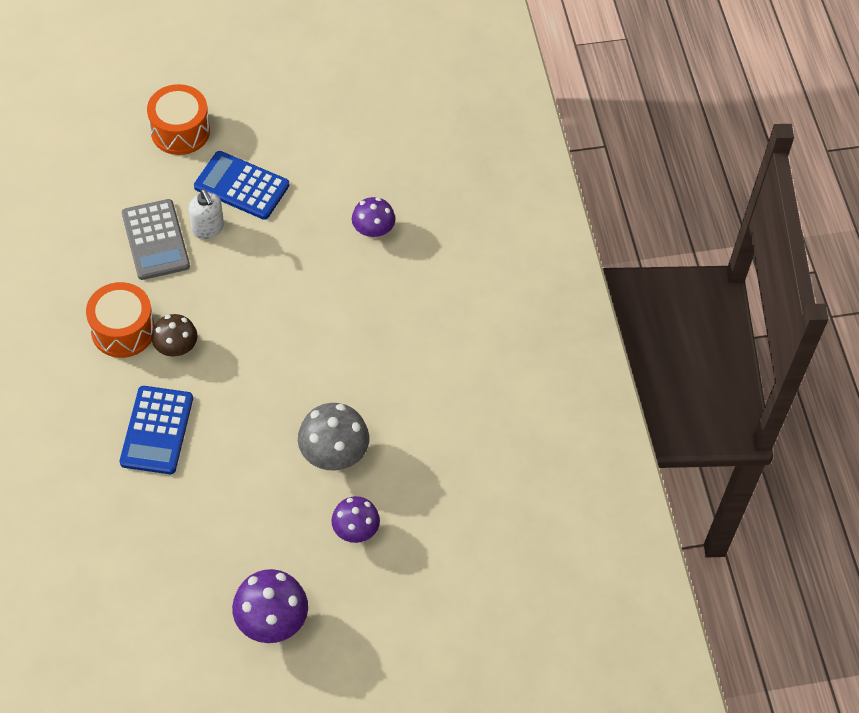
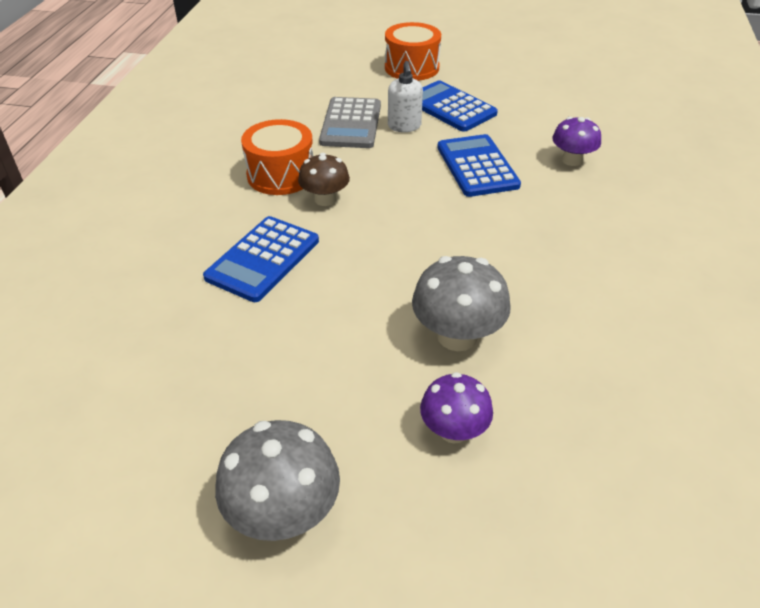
camera: 25 degrees right, 15 degrees down
(271, 621) = (283, 513): purple mushroom -> grey mushroom
(293, 265) = (477, 166): none -> blue calculator

